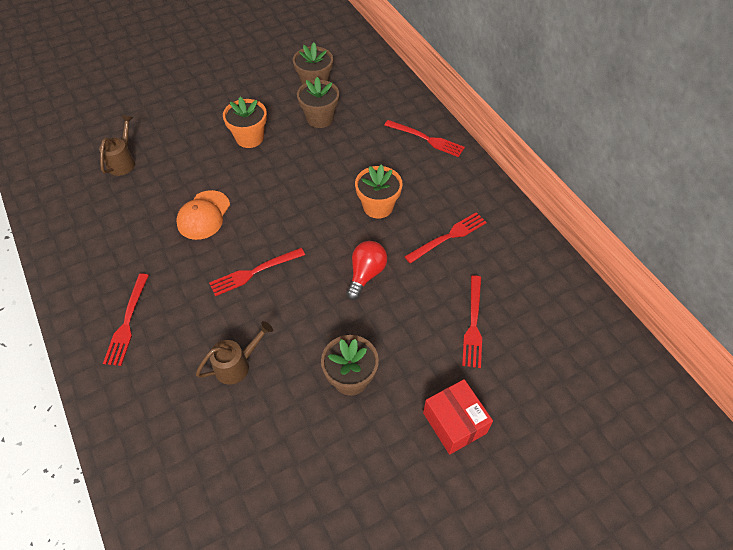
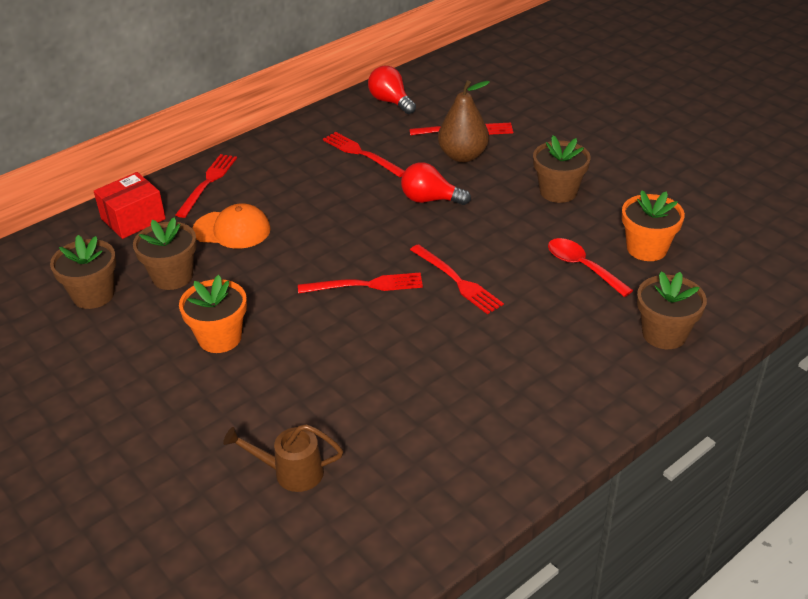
camera: 100 degrees left, 15 degrees down
(127, 322) = (572, 370): red fork -> red fork (366, 285)
(132, 400) = (664, 334): none -> brown flower pot
(203, 215) = (380, 347): orange cap -> orange cap (232, 230)
(237, 365) = (582, 267): brown watering can -> red spoon
(378, 206) = (329, 205): orange flower pot -> orange flower pot (646, 248)
(428, 312) = (463, 156): none -> brown pear
(454, 423) = (571, 132): red box -> red box (133, 219)
(537, 272) = (391, 102): none -> red light bulb

